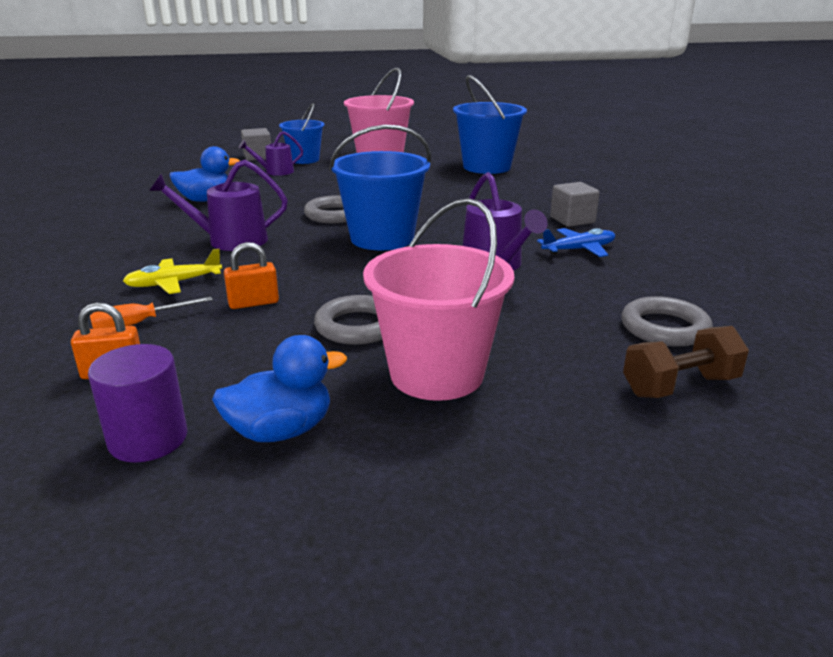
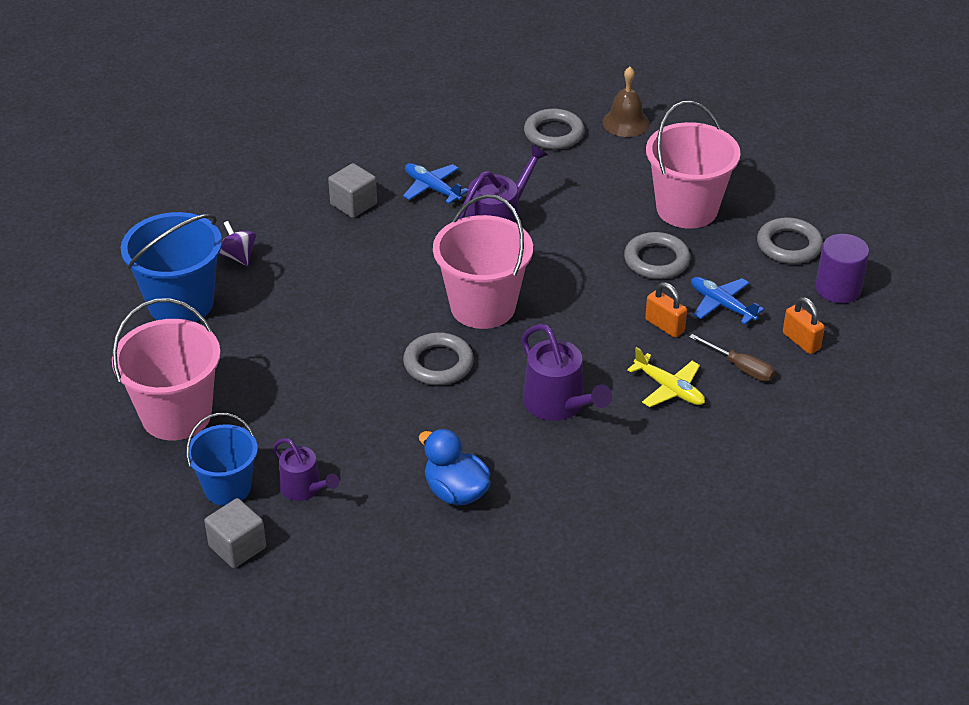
camera: 115 degrees left, 15 degrees up
(139, 323) = (740, 368): orange screwdriver -> brown screwdriver
(238, 342) = (722, 305): none -> blue plane
(281, 431) = (789, 245): blue duck -> grey ring
(382, 238) = (483, 306): blue bucket -> pink bucket
(526, 183) = (238, 257): none -> purple spinning top
(680, 386) = (626, 122): brown dumbbell -> brown bell

